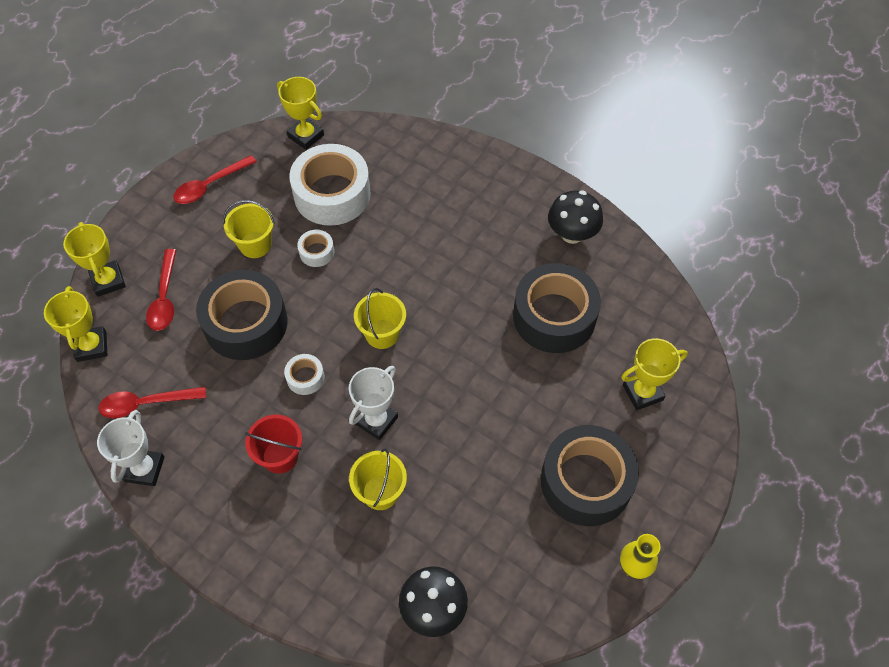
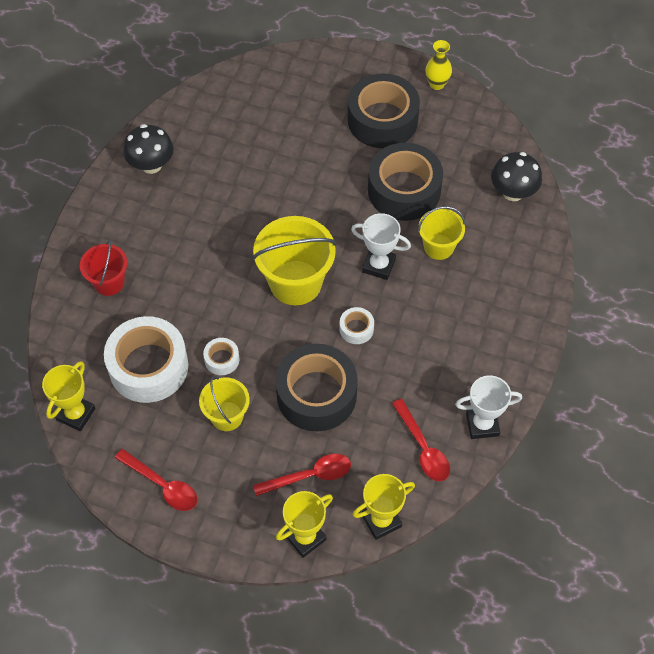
camera: 105 degrees left, 0 degrees up
(280, 456) = (434, 325): red bucket -> red bucket (109, 282)
(382, 334) = (295, 282): yellow bucket -> yellow bucket, size x1.71
(554, 316) = (242, 163): black tape -> black tape (404, 190)
(642, 392) = (295, 96): yellow trophy -> none

